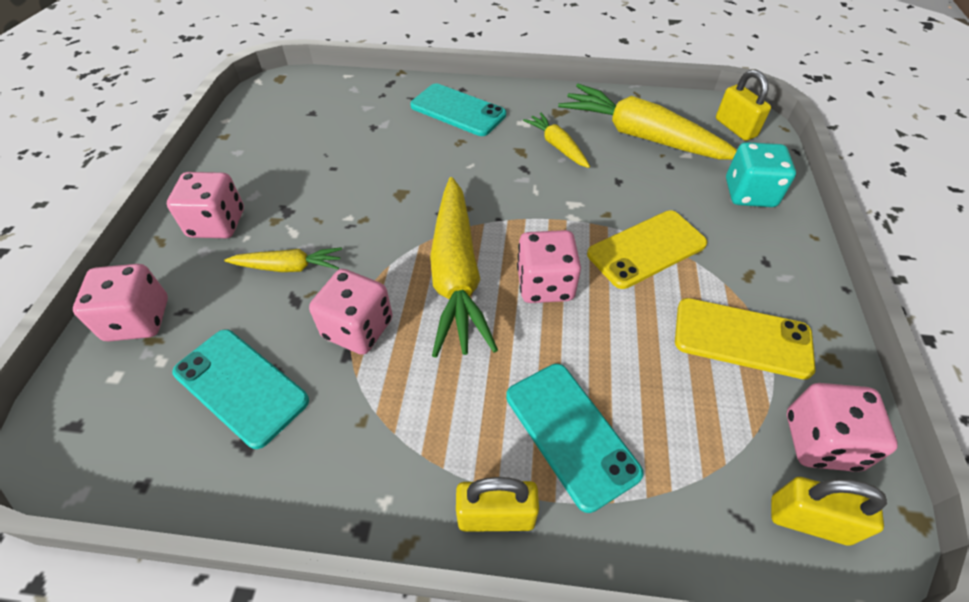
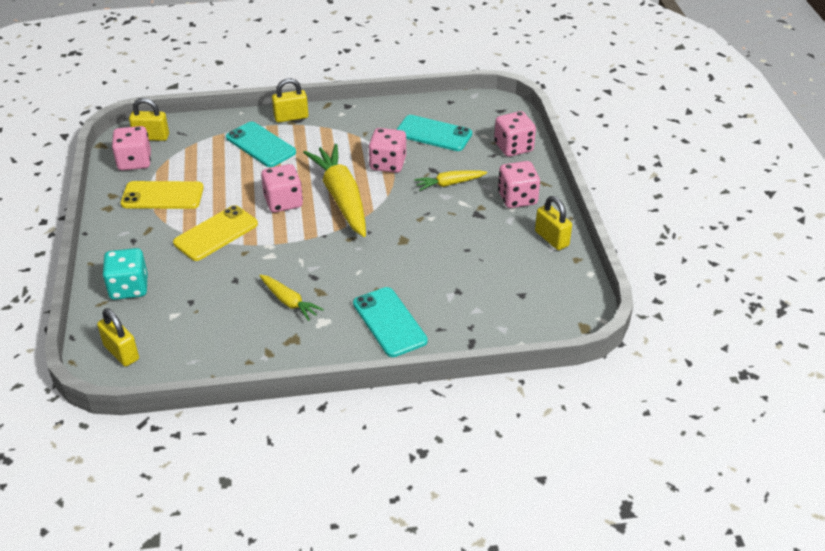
camera: 165 degrees right, 10 degrees down
(227, 162) = (551, 239): none -> yellow padlock
(458, 110) = (389, 322): turquoise phone -> turquoise phone turned 45 degrees clockwise
(642, 136) = (212, 326): yellow carrot -> none

